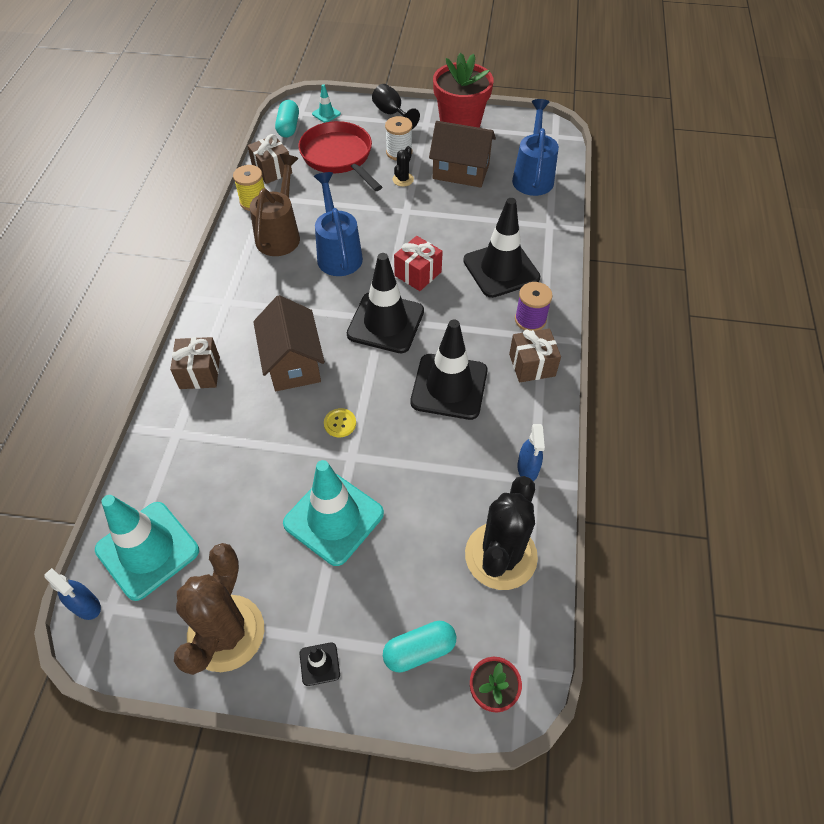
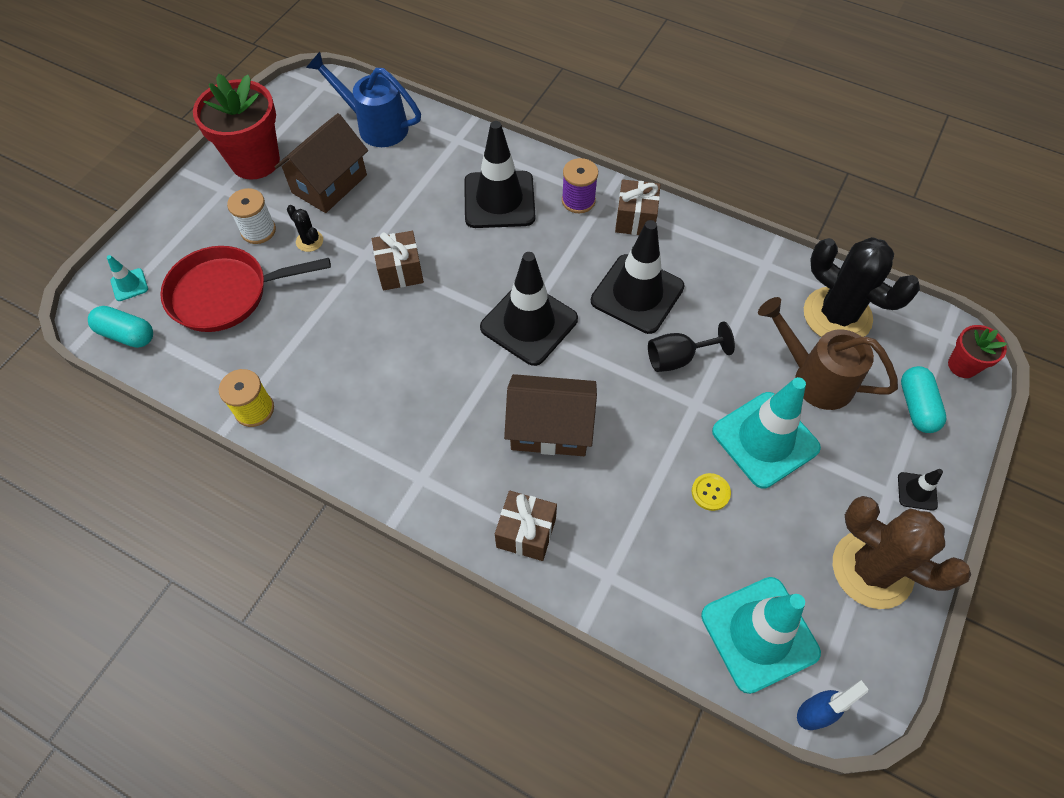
camera: 70 degrees left, 5 degrees up
(272, 170) = (204, 374): brown gift -> brown gift (400, 271)
(280, 234) = (333, 393): brown watering can -> brown watering can (814, 378)
(338, 253) = (399, 340): blue watering can -> none
(340, 423) = (650, 403): yellow button -> yellow button (710, 492)
(391, 114) = (180, 216): black goblet -> black goblet (678, 358)
(418, 274) = (470, 273): red gift -> none
(527, 468) = (752, 264): blue spray bottle -> none

